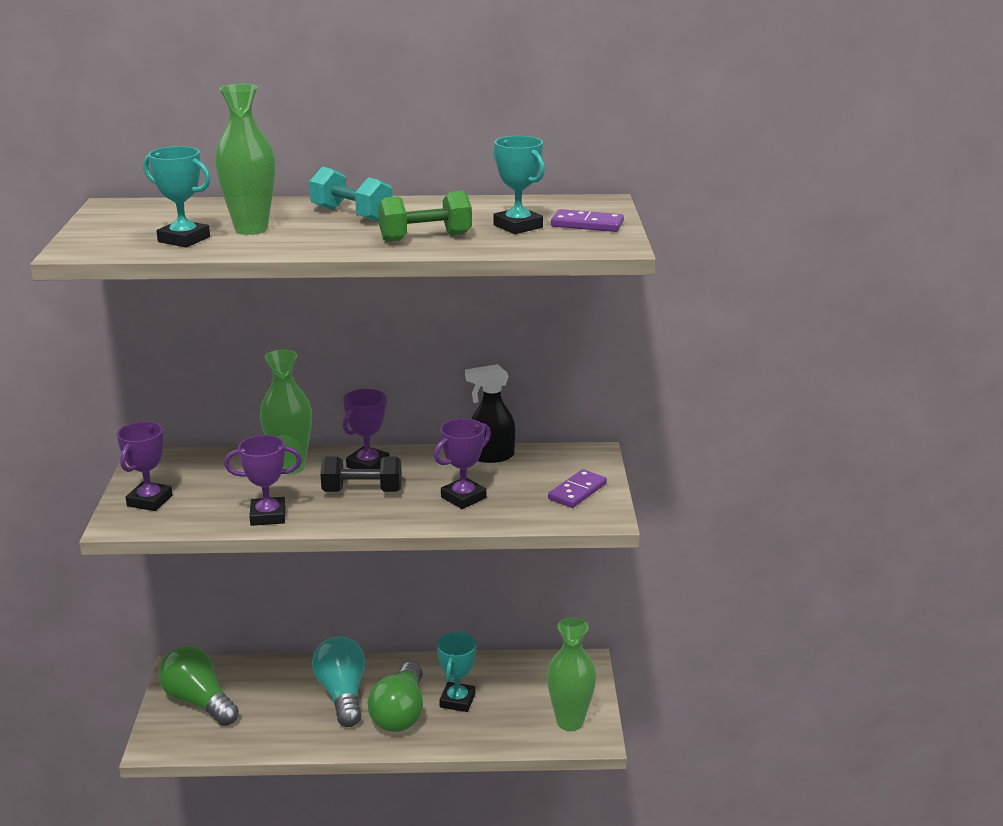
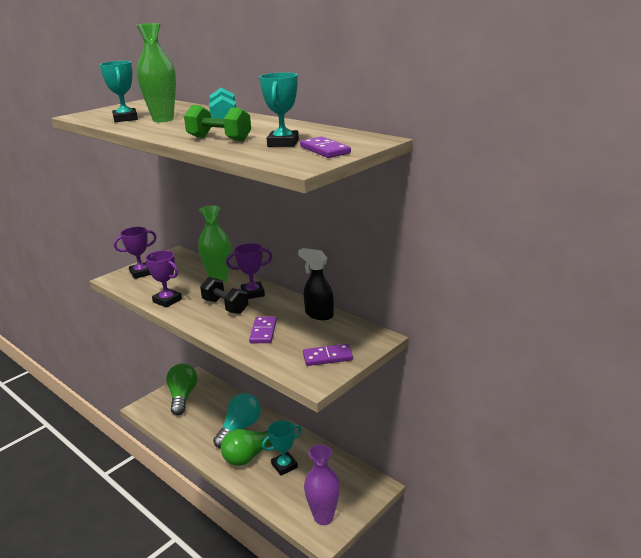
camera: 45 degrees right, 0 degrees up
(463, 497) = (263, 332): purple trophy -> purple domino
(570, 722) = (323, 517): green vase -> purple vase

